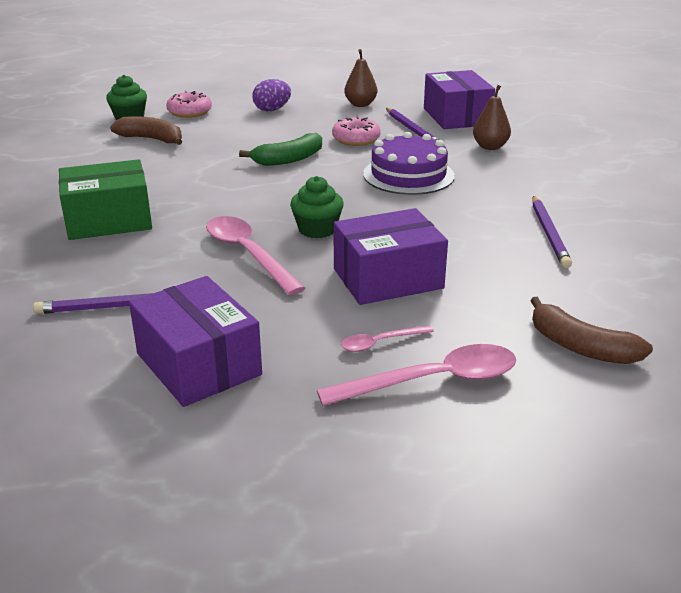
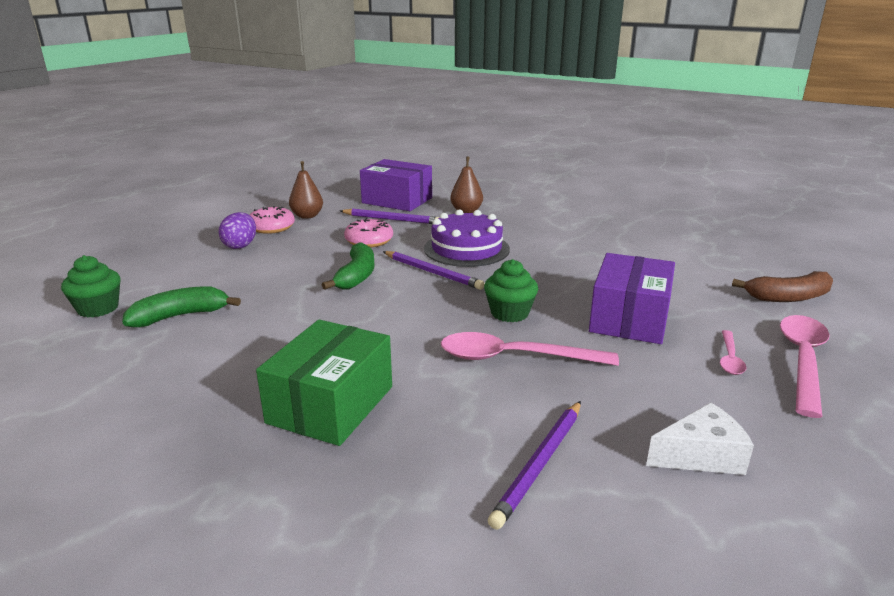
camera: 50 degrees left, 5 degrees down
(151, 139) = (180, 316): brown banana -> green banana
(189, 112) = (159, 277): pink donut -> pink donut (272, 227)
(198, 364) = (701, 456): purple box -> white cheese
(549, 234) = (624, 246): purple pencil -> purple pencil (432, 272)

